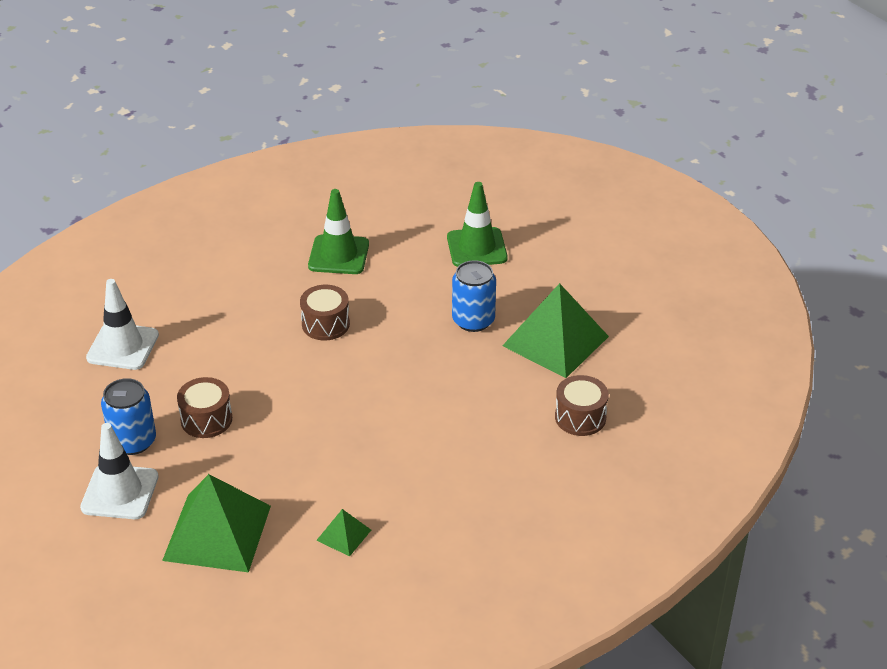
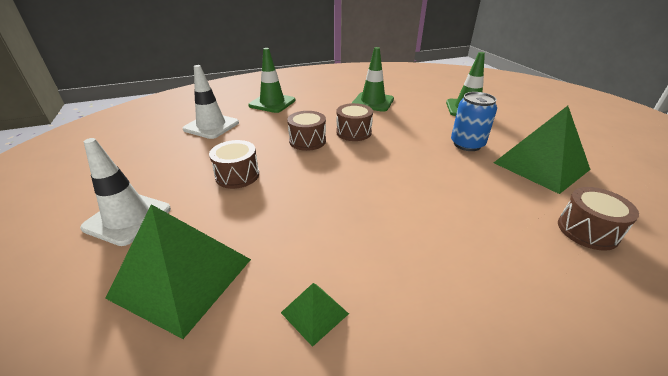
camera: 15 degrees right, 5 degrees down
(133, 441) = (171, 181): blue can -> none
(186, 283) = (272, 103): none -> green traffic cone
(269, 350) = (307, 141): none -> brown drum

